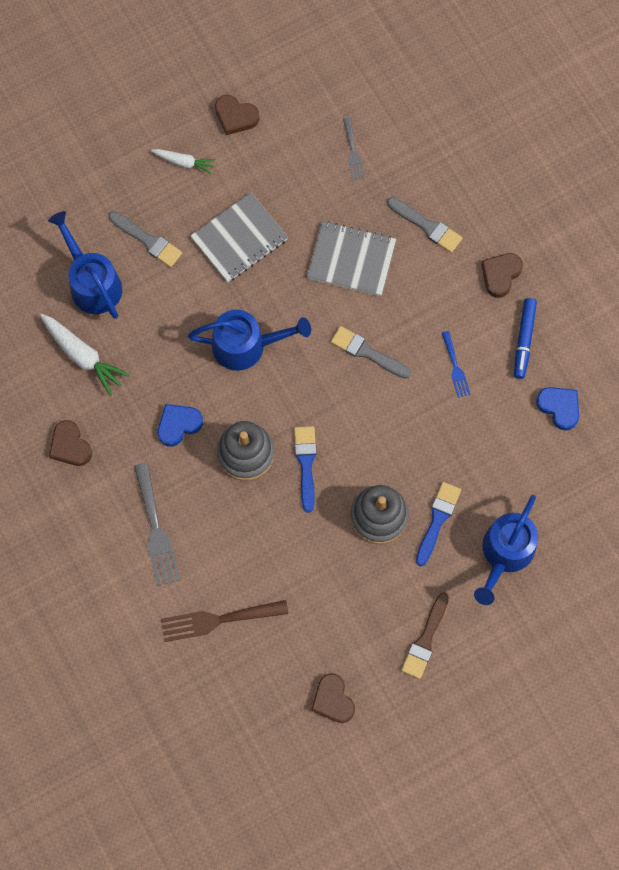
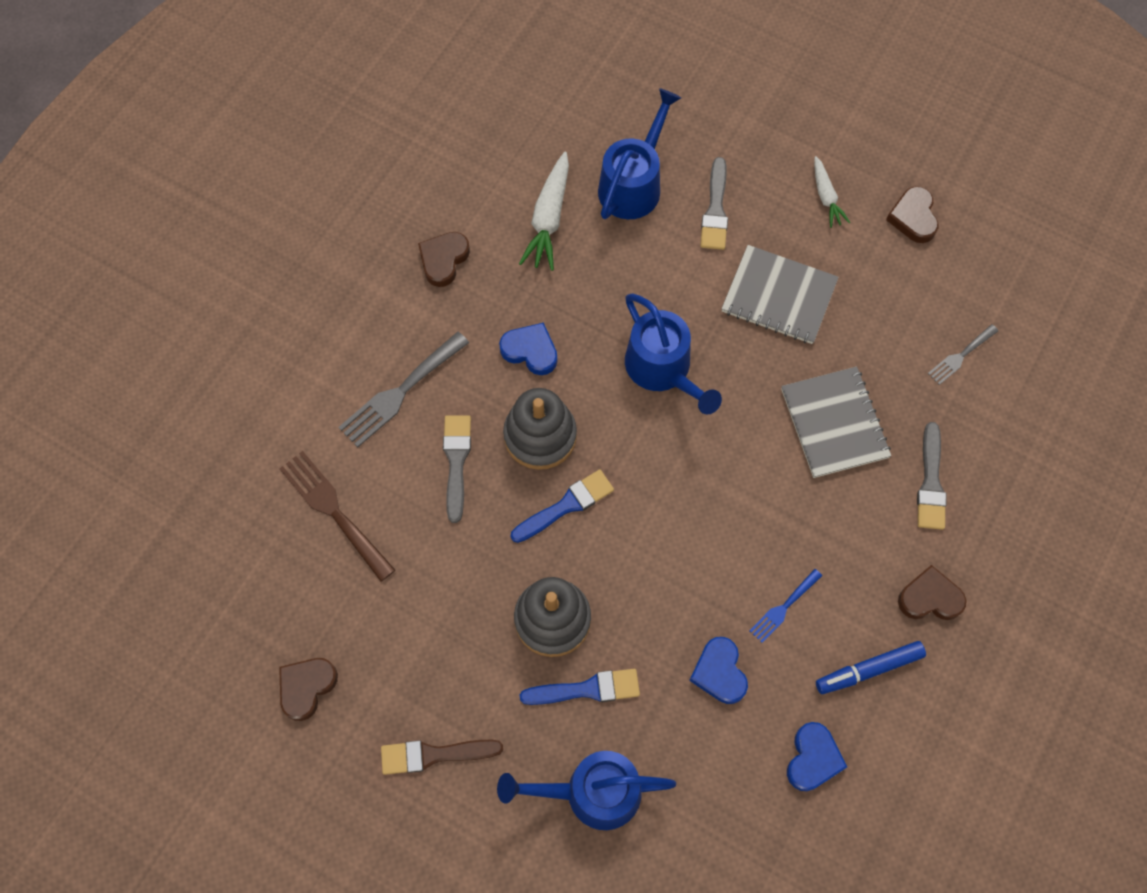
camera: 60 degrees right, 5 degrees down
(367, 352) = (737, 500): grey brush -> grey brush (456, 462)
(474, 431) = (719, 672): none -> blue heart

